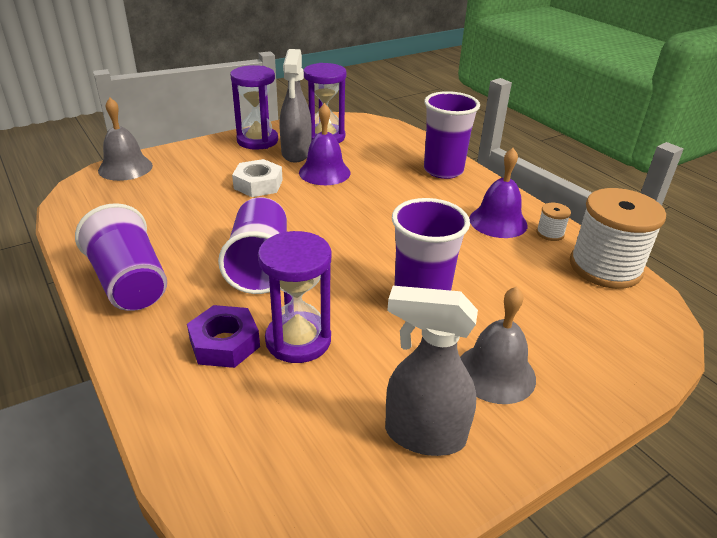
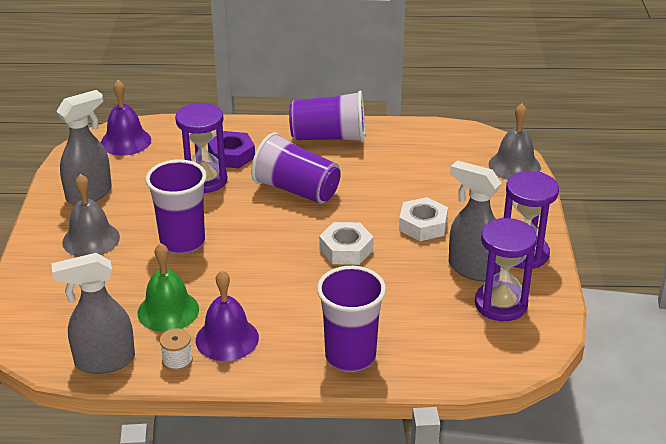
camera: 125 degrees right, 0 degrees up
(324, 172) = (414, 272): purple bell -> purple bell (125, 141)
(329, 207) = (346, 249): none -> white nut
(512, 263) = (168, 311): none -> green bell
(605, 267) = (104, 361): white spool -> grey spray bottle

